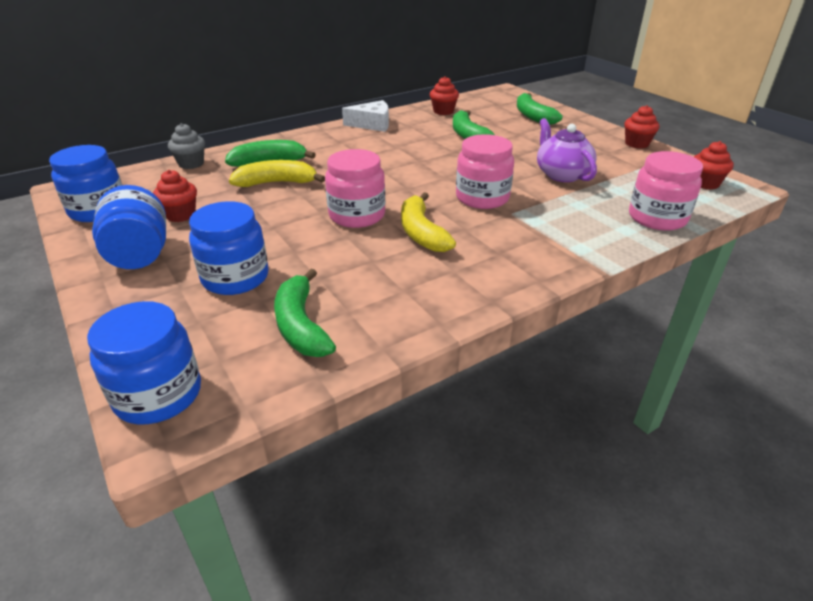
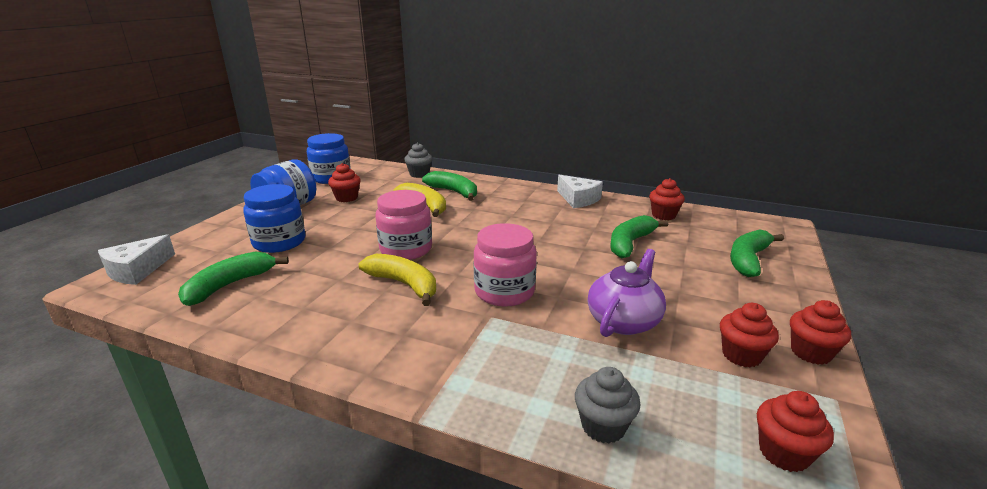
camera: 55 degrees right, 10 degrees down
(158, 395) = (137, 270): blue jar -> white cheese
(421, 233) = (404, 284): yellow banana -> yellow banana turned 90 degrees clockwise
(625, 159) = (741, 355): none -> red cupcake
(657, 218) = (603, 426): pink jar -> grey cupcake

